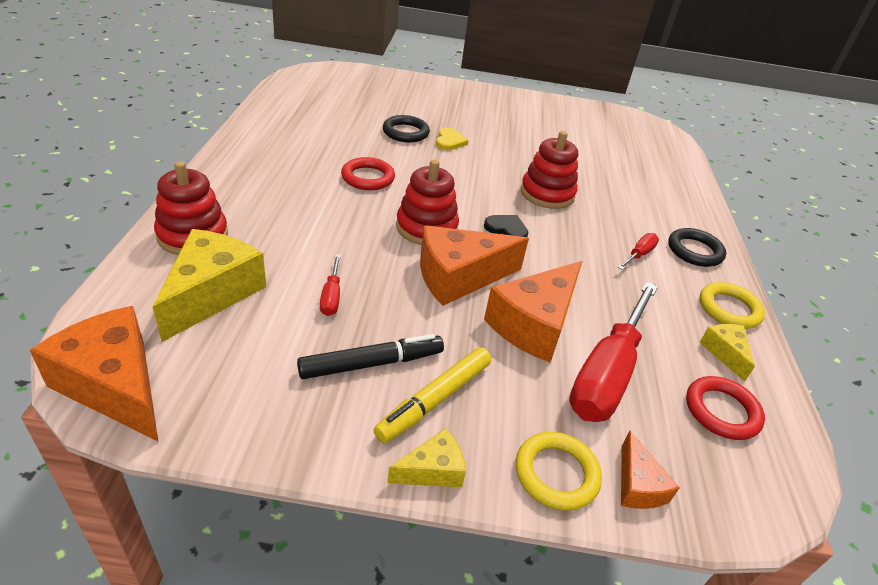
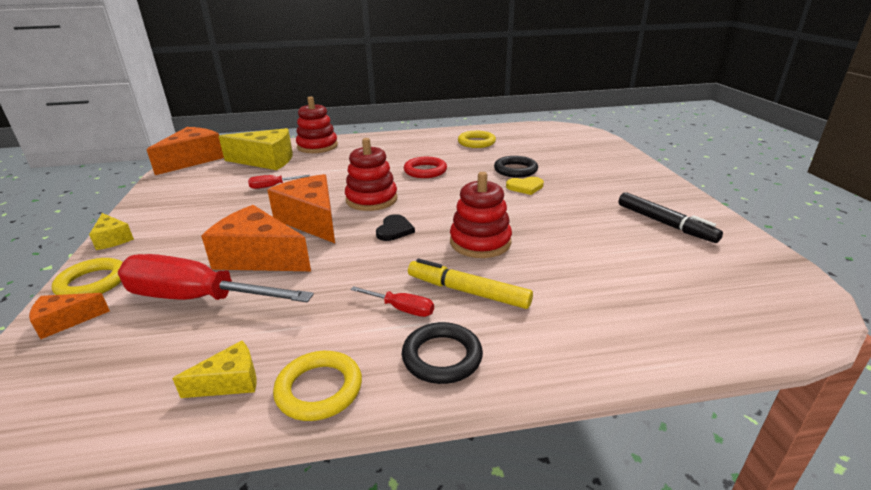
camera: 80 degrees right, 10 degrees down
(305, 126) = (476, 142): none -> yellow ring
(371, 363) = (209, 208): black marker -> black marker (665, 223)
(435, 400) = (173, 231): yellow marker -> yellow marker (467, 292)
(721, 411) = (136, 376): red ring -> none

